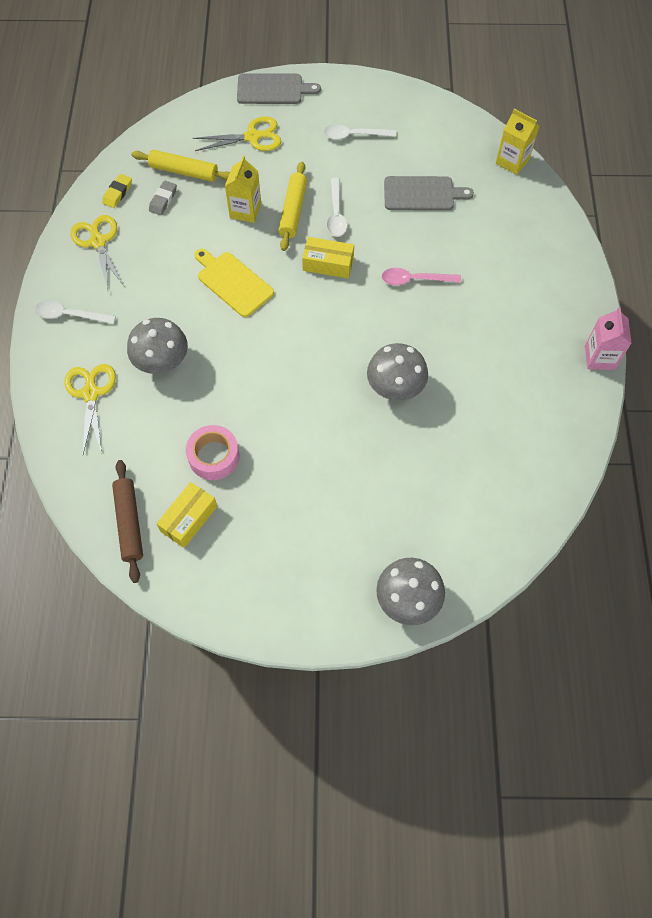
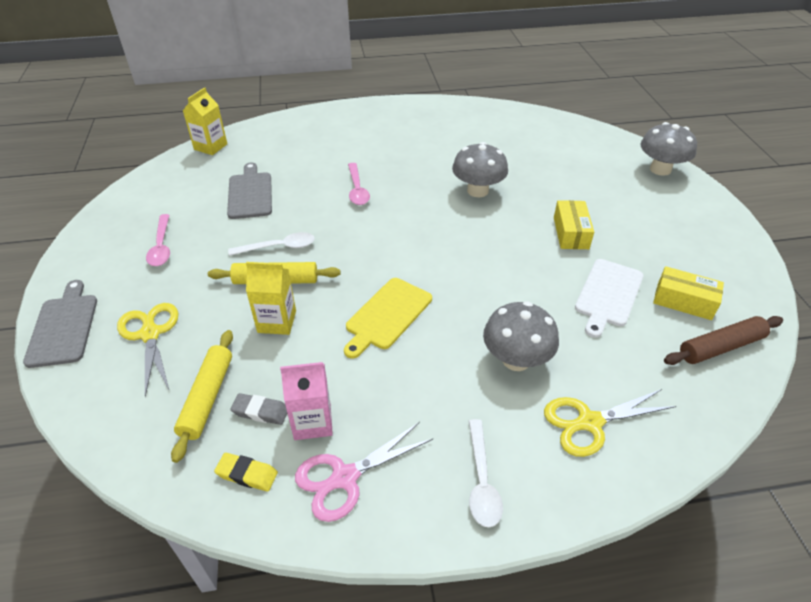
camera: 100 degrees left, 20 degrees down
(98, 242) = (345, 477): yellow scissors -> pink scissors
(214, 456) = (608, 295): pink tape -> white cutting board
(328, 264) = (347, 245): yellow box -> yellow box (571, 233)
(354, 135) = (161, 246): white spoon -> pink spoon
(599, 357) = (412, 102): pink carton -> pink carton (312, 422)

